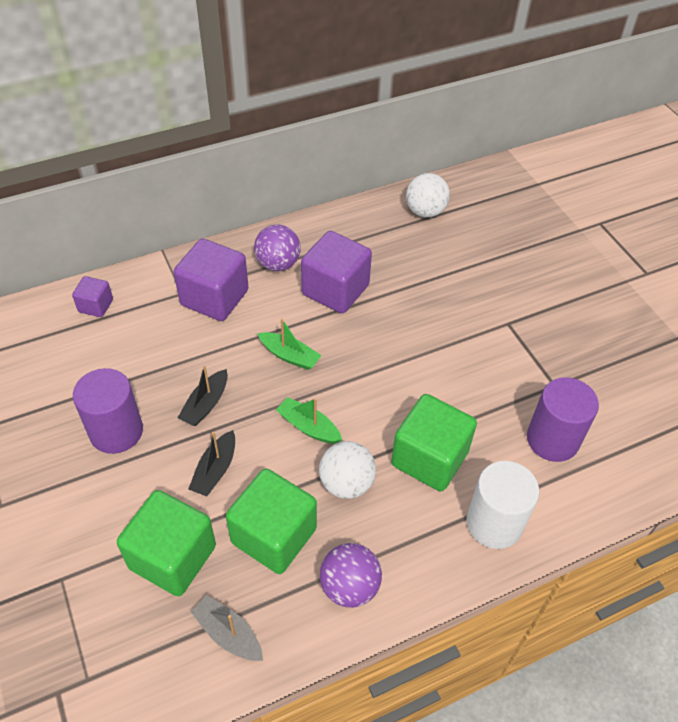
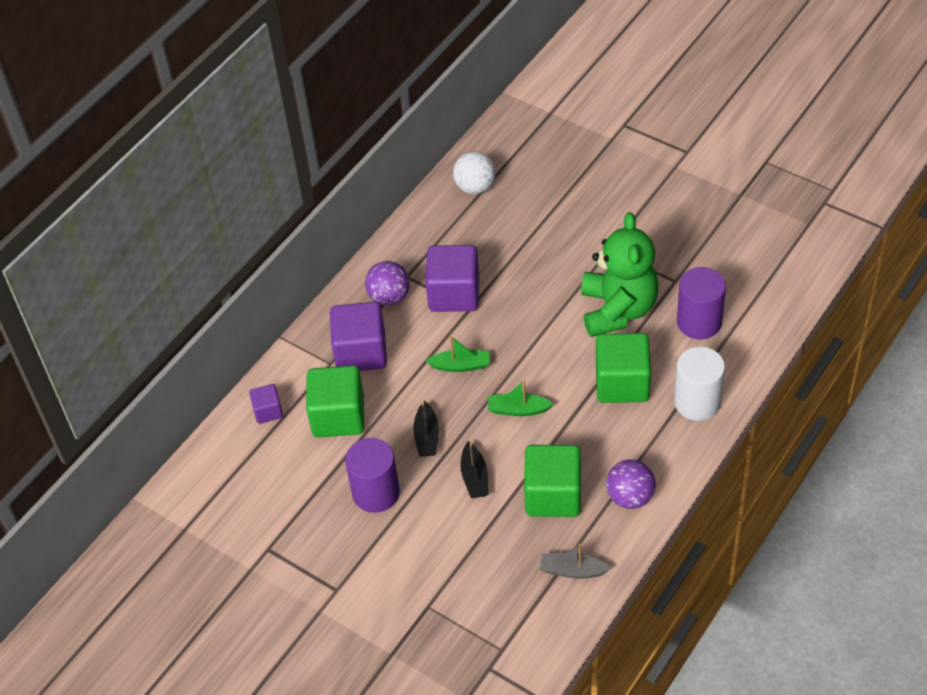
camera: 25 degrees left, 0 degrees up
(172, 557) = (494, 548): green cube -> green cube (338, 416)
(346, 483) = (576, 433): white ball -> none
(477, 383) = (618, 310): none -> green teddy bear

